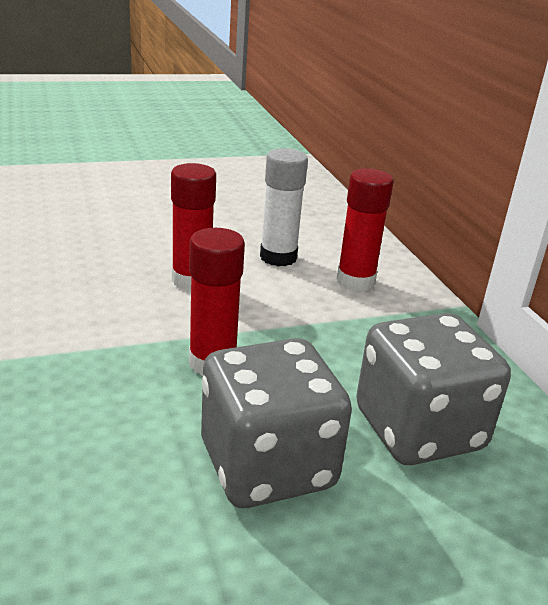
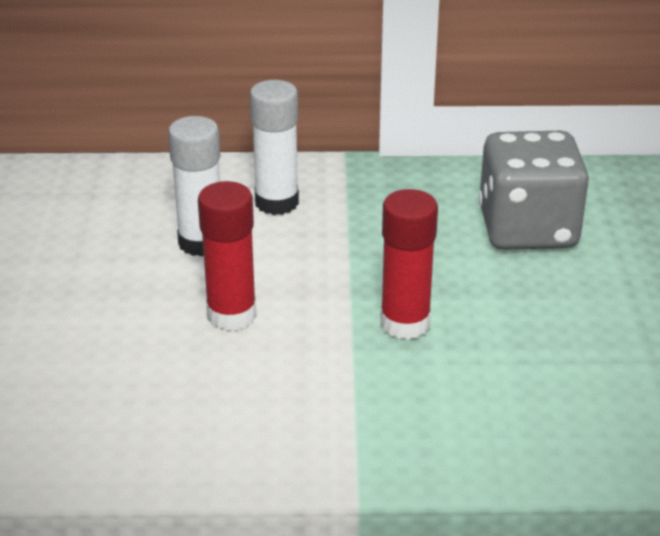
camera: 70 degrees left, 5 degrees up
(267, 465) = (559, 316): grey dice -> none
(355, 281) = (276, 202): red glue stick -> white glue stick

